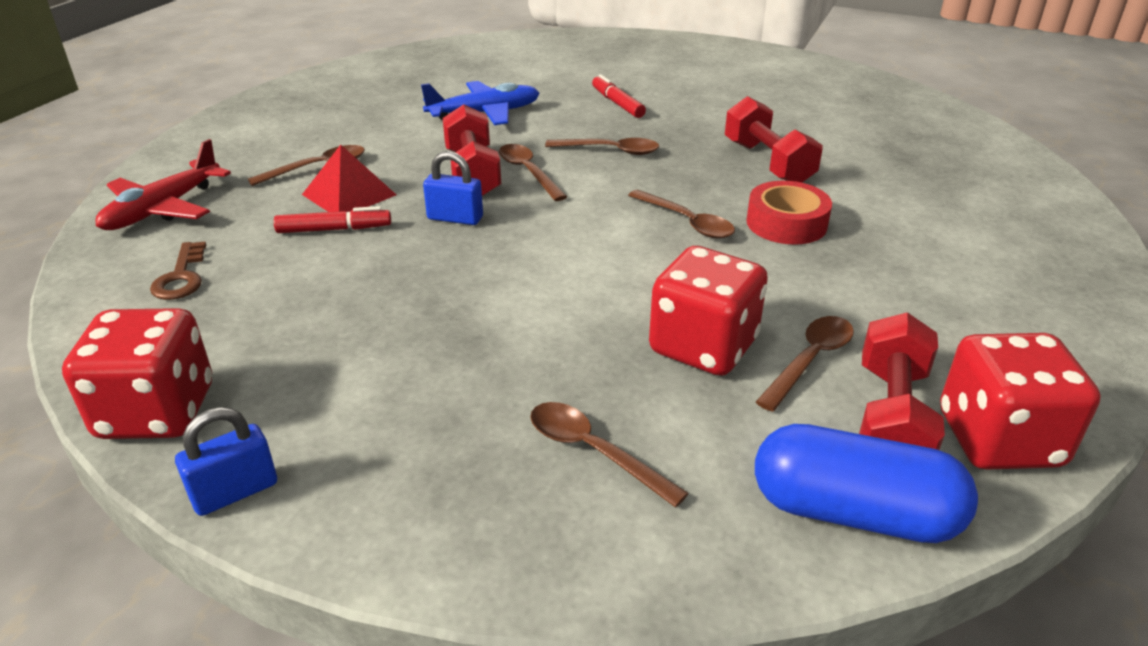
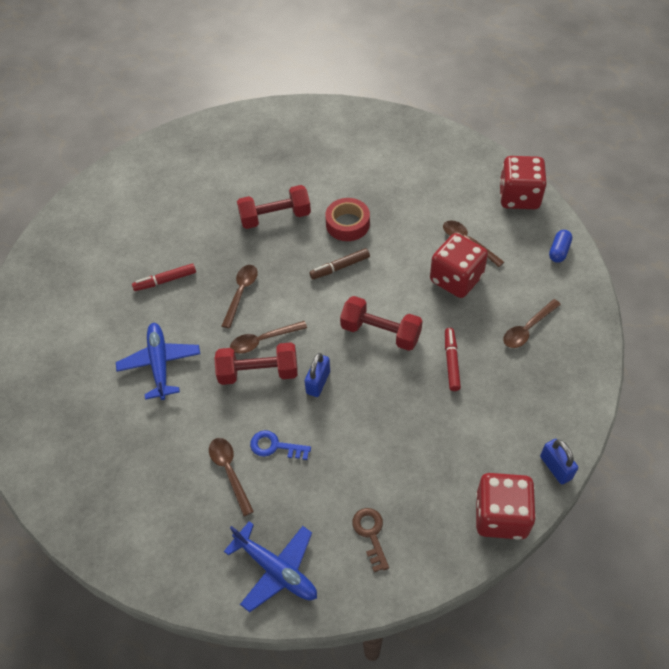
camera: 80 degrees left, 20 degrees up
(163, 209) = (276, 569): red plane -> blue plane
(181, 277) = (371, 534): brown key -> brown key turned 105 degrees counterclockwise
(334, 229) = (322, 451): red marker -> red marker (451, 362)
(349, 194) = (275, 446): red pyramid -> blue key
(686, 222) = (340, 267): brown spoon -> brown marker
(853, 512) = (559, 251): blue capsule -> blue capsule, size x0.50
(890, 418) = (506, 225): red dumbbell -> red dumbbell (380, 332)

